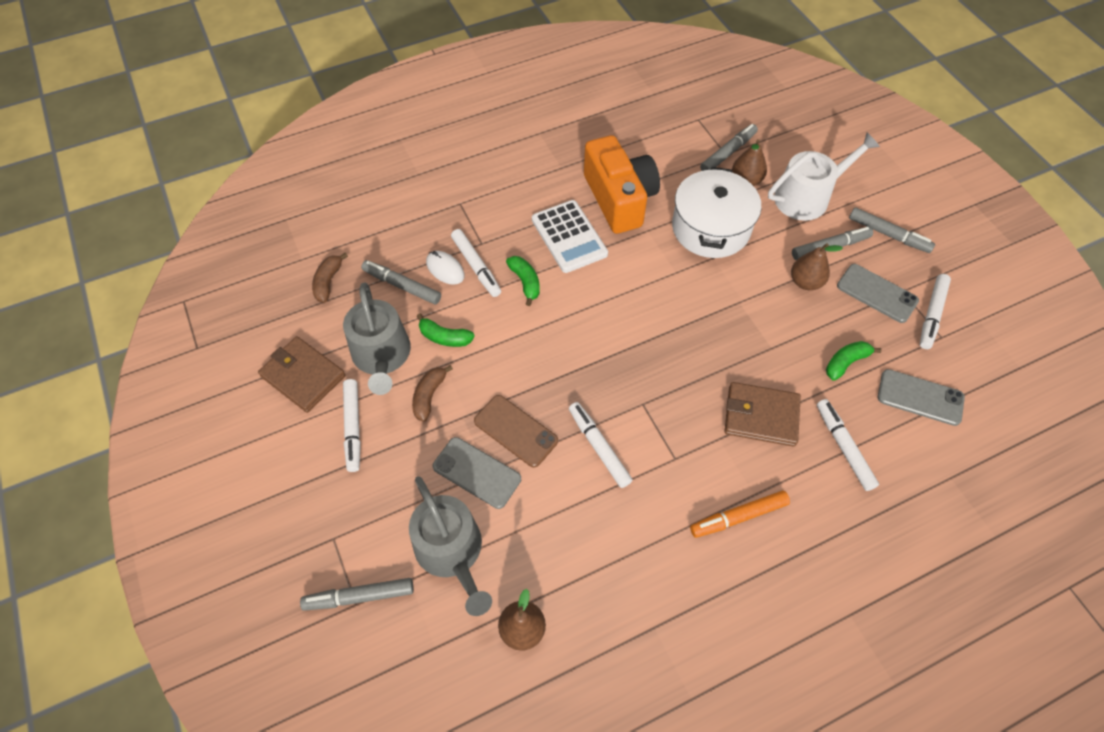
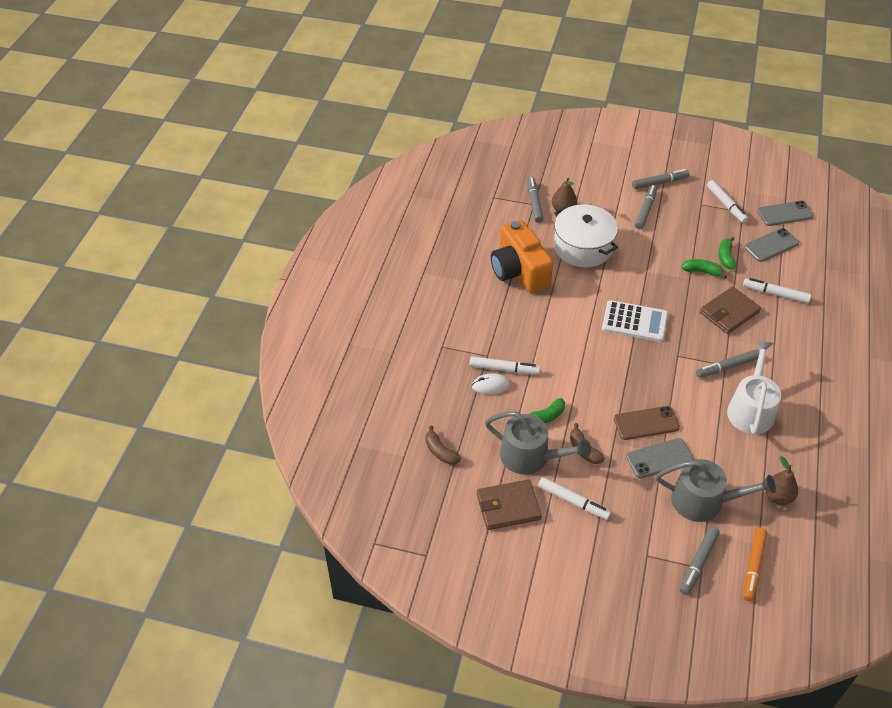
camera: 50 degrees left, 10 degrees down
(402, 286) = (482, 415): grey marker -> grey marker (727, 367)
(525, 282) = (540, 353): green banana -> green banana (702, 271)
(569, 237) = (525, 312): white calculator -> white calculator (634, 322)
(599, 447) = (690, 392): white marker -> none
(619, 199) = (519, 271): orange camera -> orange camera turned 135 degrees counterclockwise
(738, 517) = (782, 362): orange marker -> orange marker (753, 566)
(805, 282) = (659, 236): brown pear -> none
(807, 197) = (601, 194): white watering can -> white watering can (751, 409)
(877, 293) = (693, 215): grey phone -> grey phone (785, 214)

